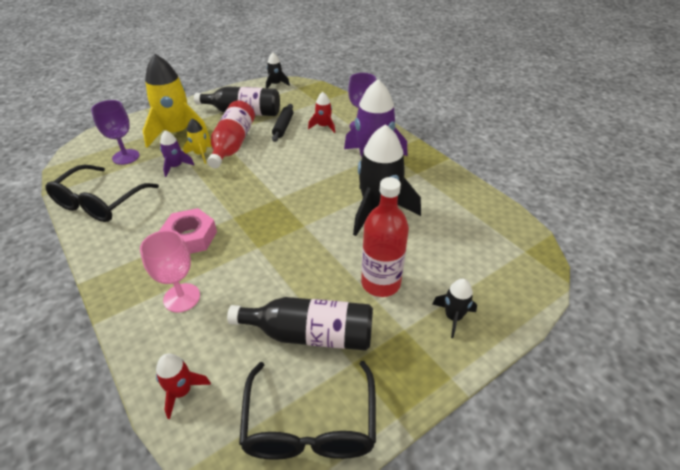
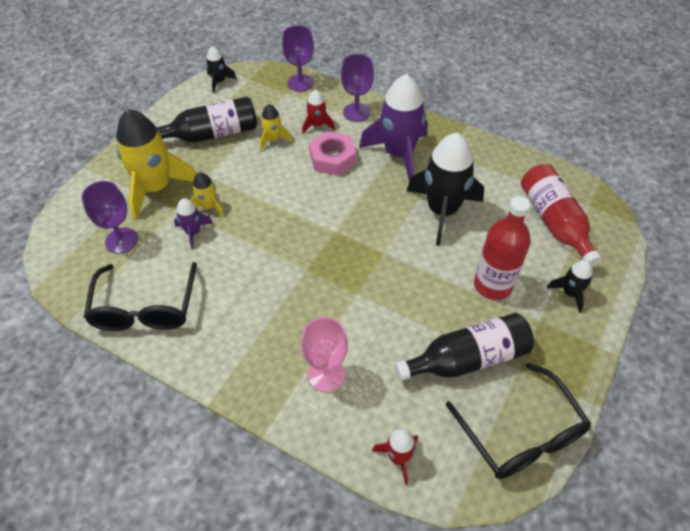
camera: 25 degrees left, 10 degrees up
(190, 237) = (281, 309): pink nut -> pink nut (332, 158)
(233, 144) = (235, 181): red bottle -> red bottle (554, 222)
(283, 127) = (273, 139): black rolling pin -> yellow rocket
(333, 98) = (300, 83): none -> purple goblet

